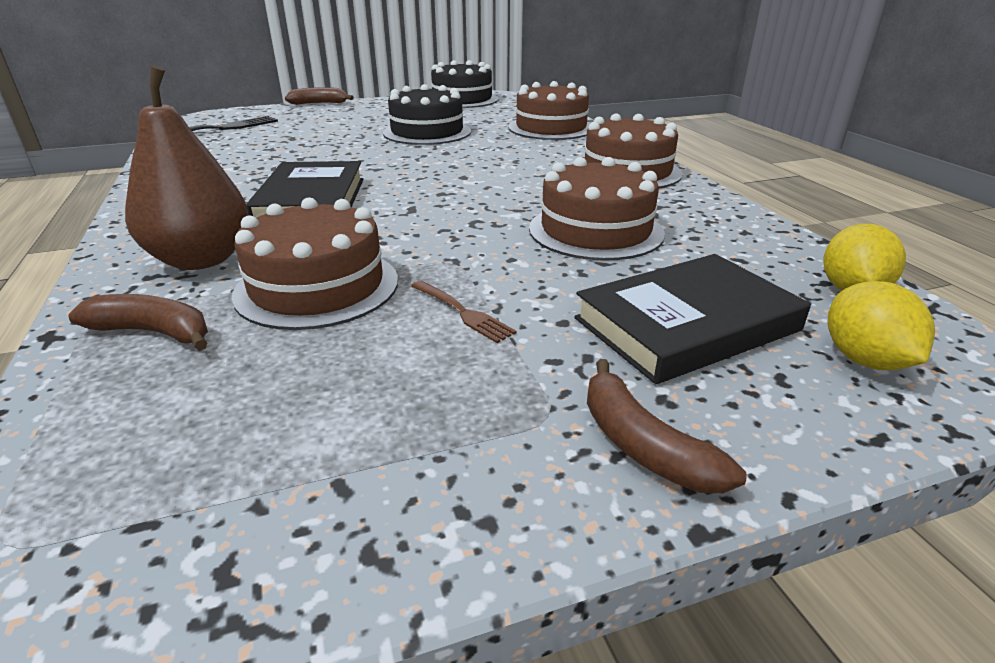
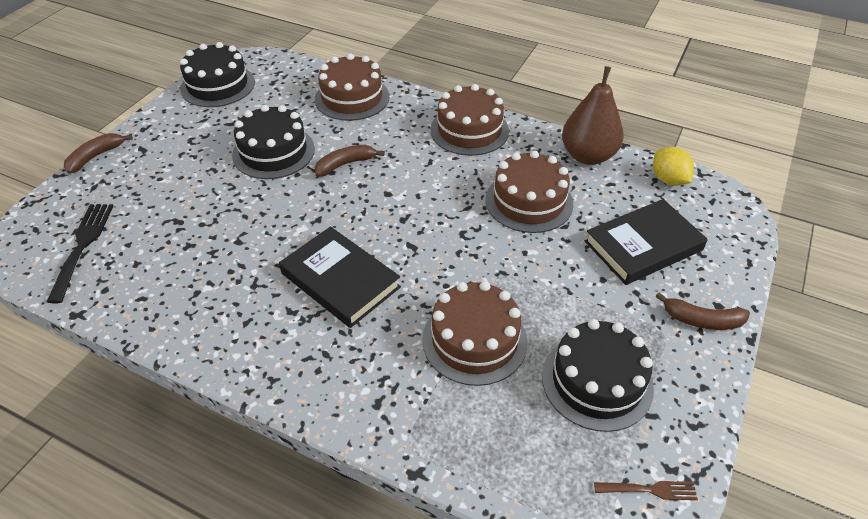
camera: 45 degrees left, 15 degrees up
(154, 332) = (459, 427): brown banana -> brown banana (345, 164)
(201, 259) = (379, 372): brown pear -> brown pear (588, 156)
(354, 398) = (597, 381): none -> black cake
(462, 312) = (560, 305): brown fork -> brown fork (649, 490)
(687, 324) = (643, 246): black book -> black book turned 45 degrees clockwise
(864, 360) = (711, 223): yellow lemon -> none

